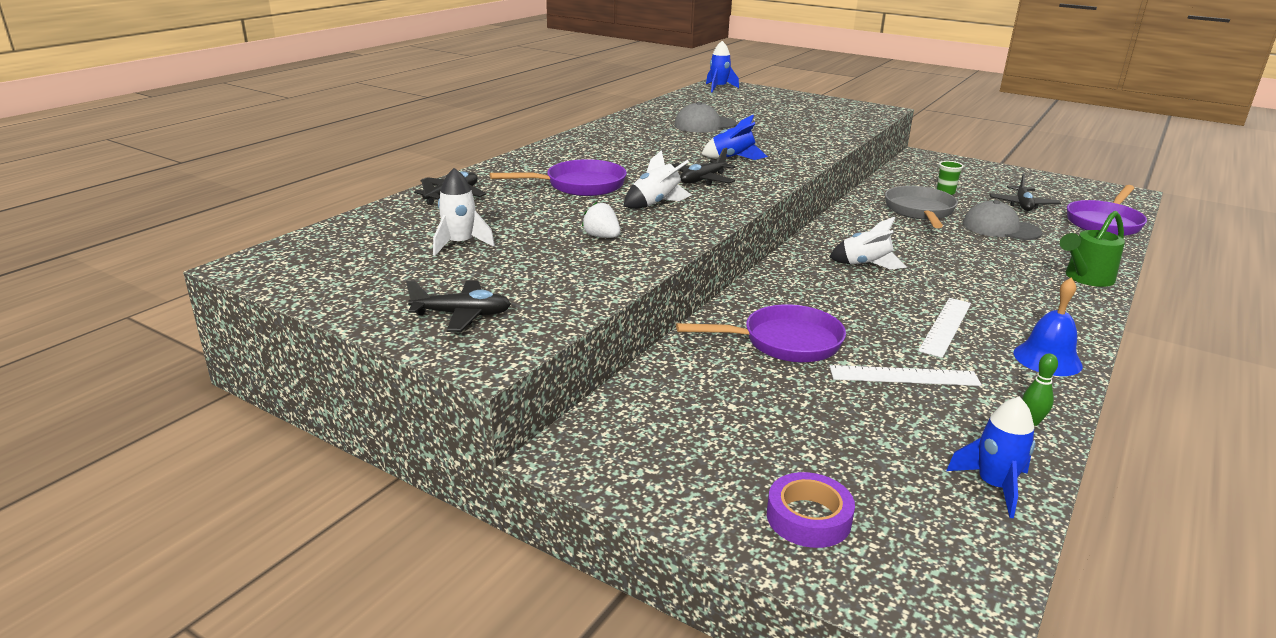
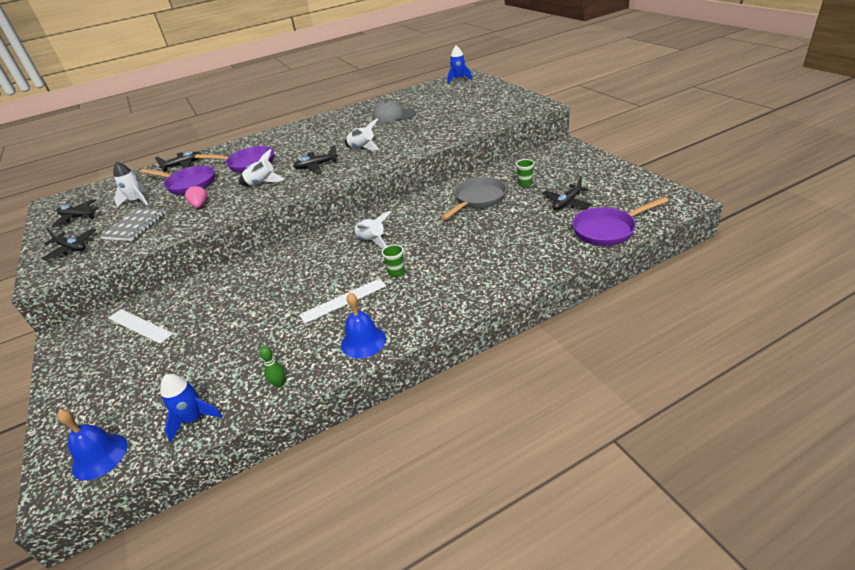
camera: 35 degrees right, 10 degrees up
(373, 277) = (78, 217): none -> black plane
(532, 273) = (135, 226): none -> grey notebook
(602, 237) = (200, 205): white strawberry -> pink strawberry
(733, 158) = (362, 148): blue rocket -> white rocket
(784, 342) = (243, 290): purple pan -> purple pan (189, 184)
(808, 518) = (93, 404): purple tape -> none
(904, 376) = (265, 330): white ruler -> white ruler (140, 325)
(944, 567) = (100, 456): none -> blue bell
(957, 290) = (396, 272): none -> green cup
(1000, 228) = (513, 223): grey cap -> none
(1085, 278) = (501, 280): green watering can -> none

